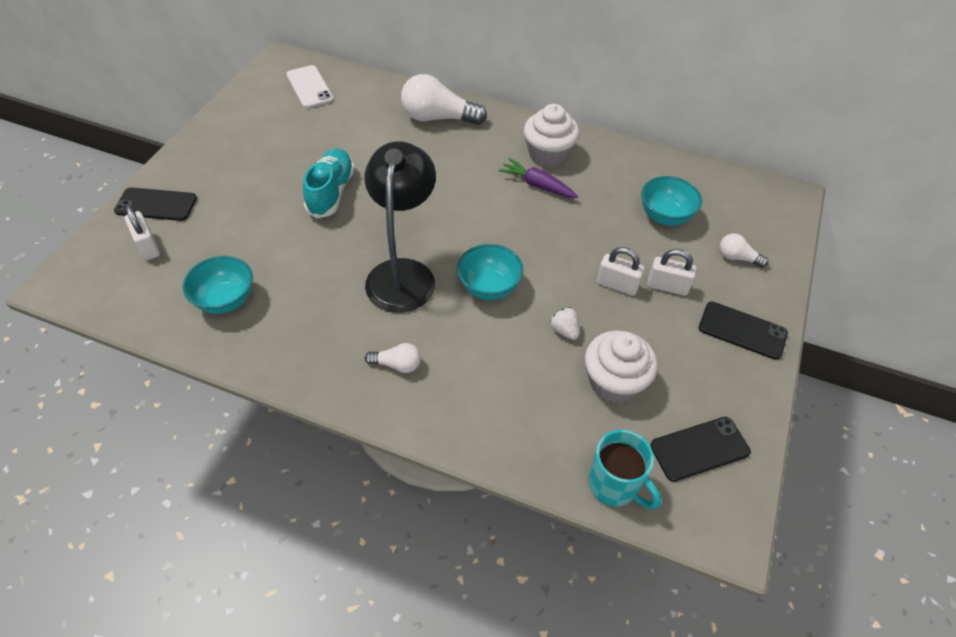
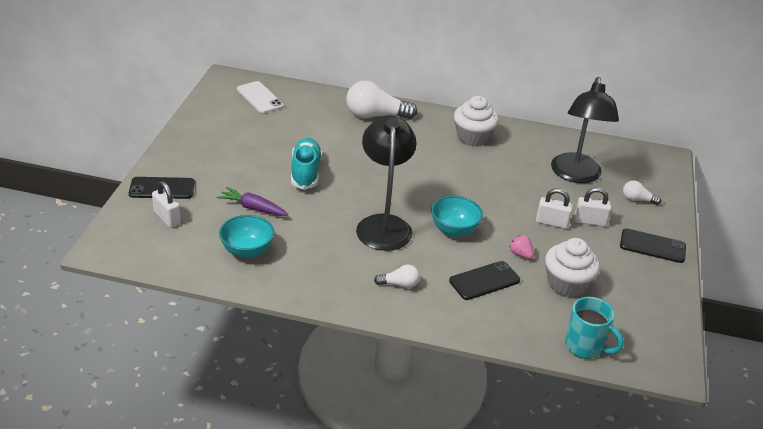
camera: 10 degrees left, 15 degrees down
(537, 185) = (470, 159): purple carrot -> purple carrot (252, 208)
(564, 330) = (520, 254): white strawberry -> pink strawberry
(665, 216) = (576, 175): turquoise bowl -> black lamp
(699, 449) = (640, 321): black phone -> black phone (484, 281)

